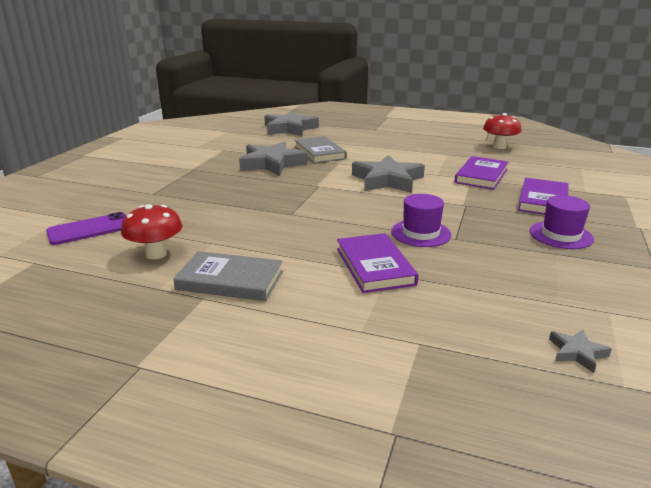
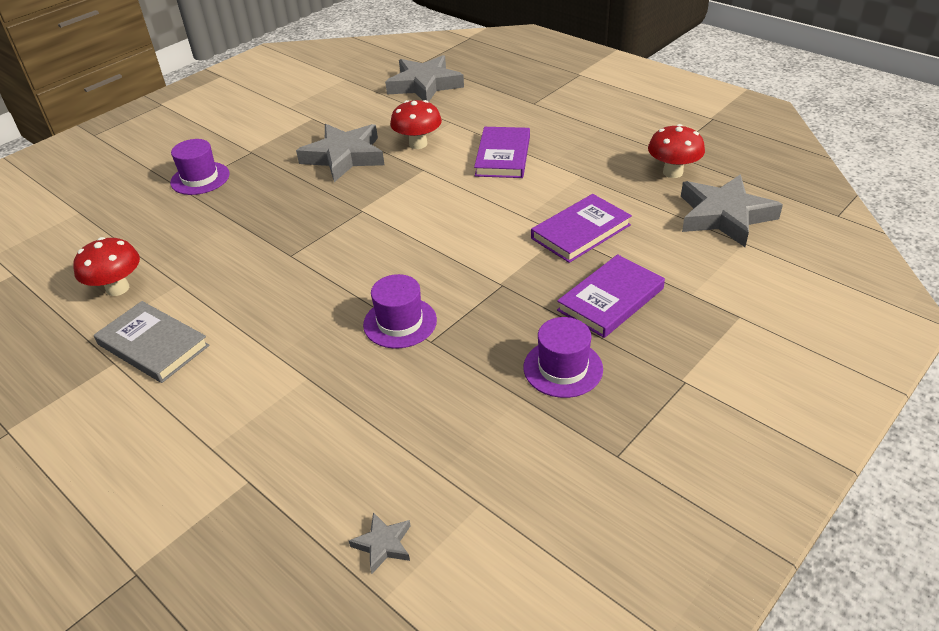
camera: 25 degrees right, 15 degrees up
(90, 229) = (86, 236): purple phone -> none
(164, 186) = (200, 178): none -> purple hat
(319, 153) = (418, 144): grey book -> red mushroom
(374, 266) = (303, 362): purple book -> purple book (503, 156)
(387, 180) = (451, 216): grey star -> grey star (724, 216)

